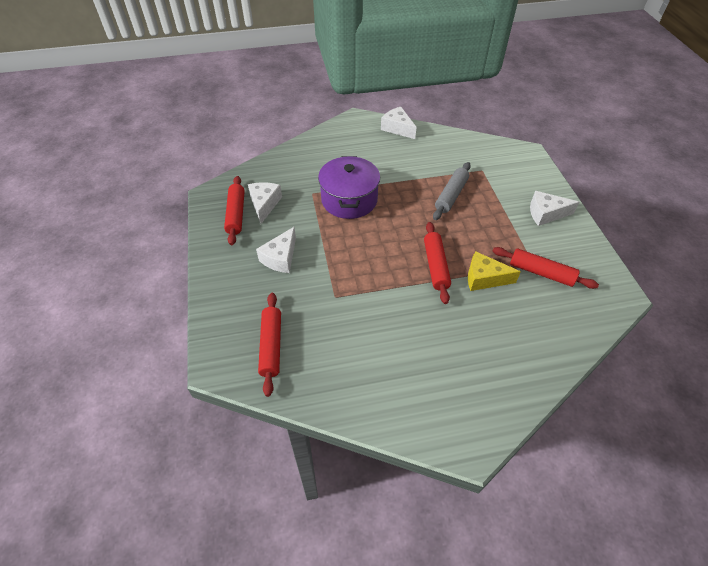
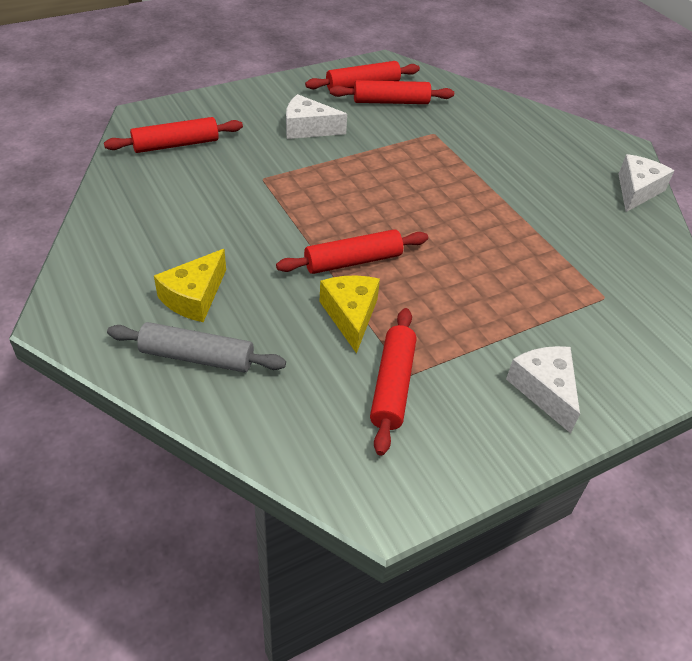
camera: 70 degrees right, 5 degrees down
(264, 204) = (391, 101): white cheese -> red rolling pin
(349, 200) = (441, 165): purple pot -> none
(451, 195) = (515, 264): grey rolling pin -> grey rolling pin (197, 357)
(457, 358) = (194, 297): none -> yellow cheese

